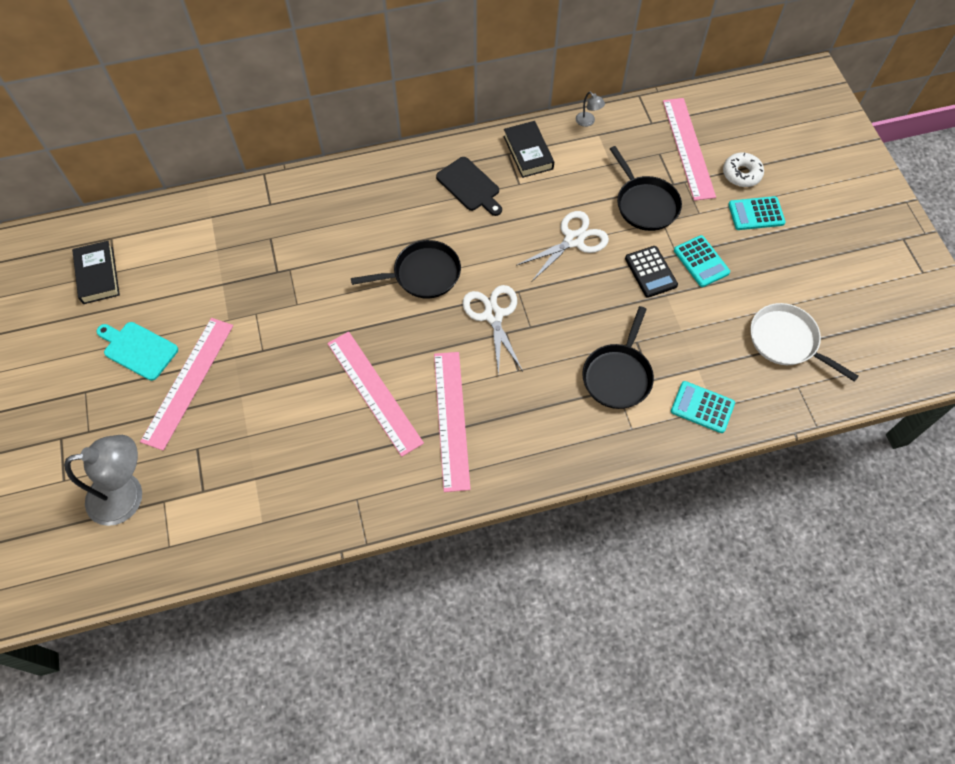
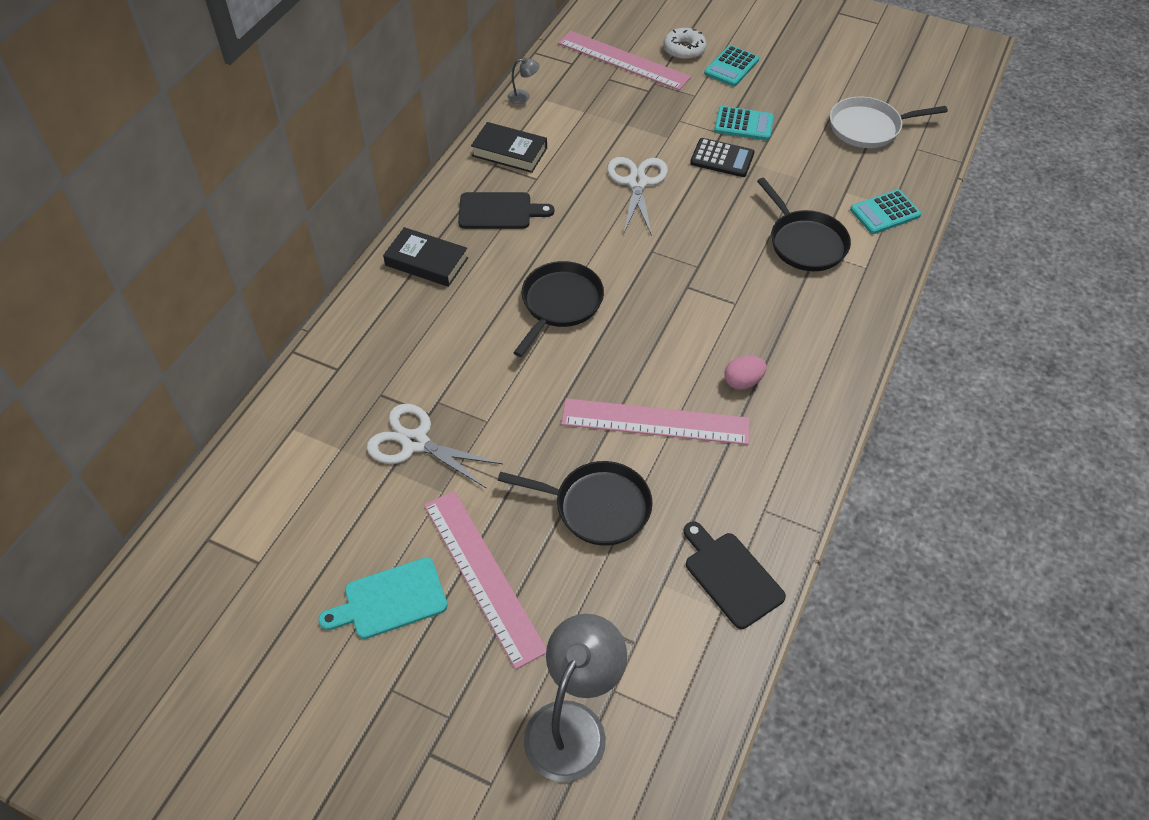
camera: 50 degrees left, 10 degrees down
(98, 275) = (244, 582): black book -> black book (426, 262)
(290, 512) = (731, 576): none -> black cutting board
(452, 419) = (742, 382): pink ruler -> pink egg
(493, 315) = (659, 283): white scissors -> white scissors (415, 442)
(645, 204) = (650, 119): black pan -> black pan (597, 507)

